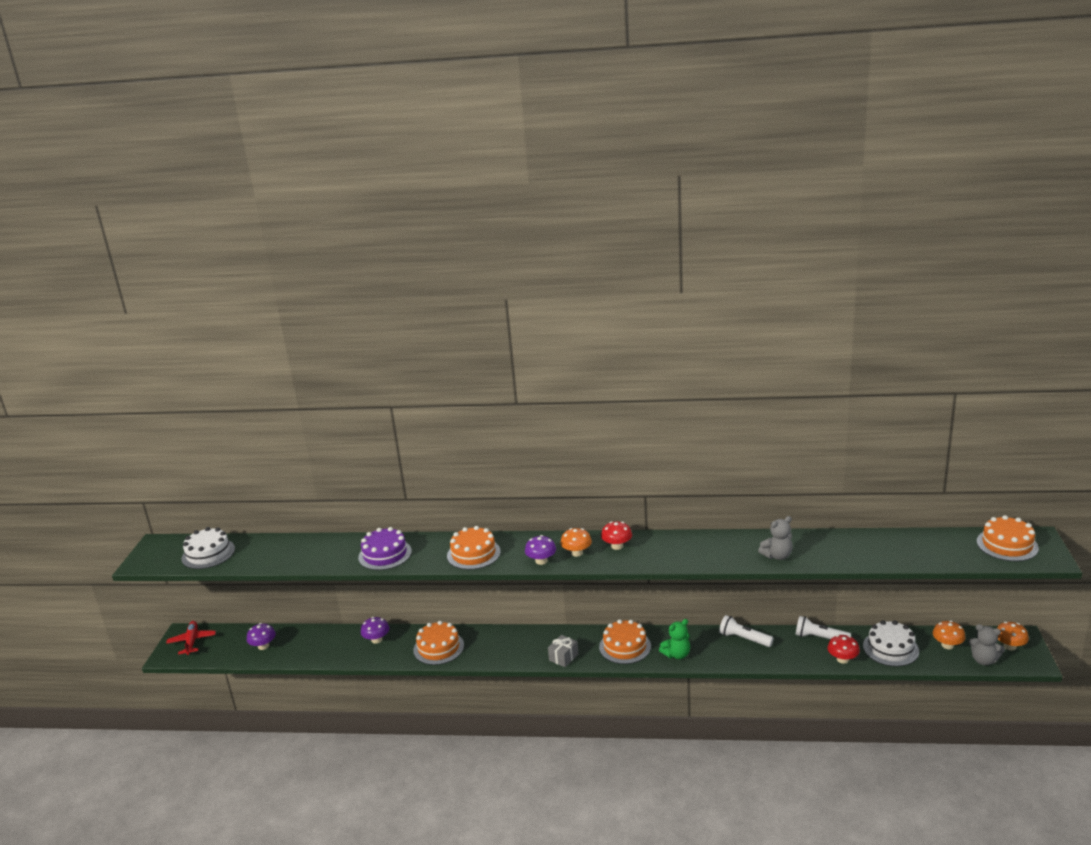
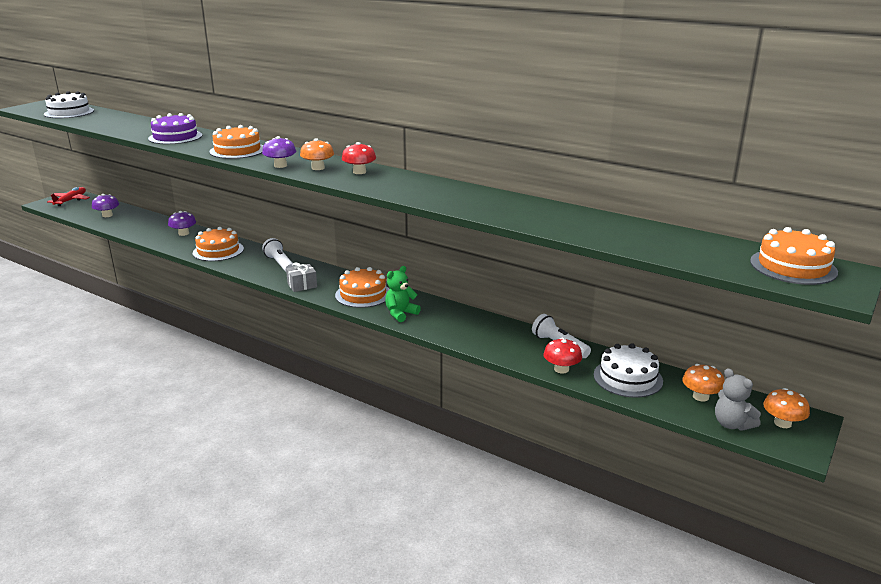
camera: 25 degrees right, 0 degrees up
(677, 654) = (400, 314): green teddy bear -> green teddy bear turned 135 degrees clockwise
(744, 639) = (480, 322): white flashlight -> white flashlight (280, 264)
(777, 556) = (499, 211): grey teddy bear -> none

